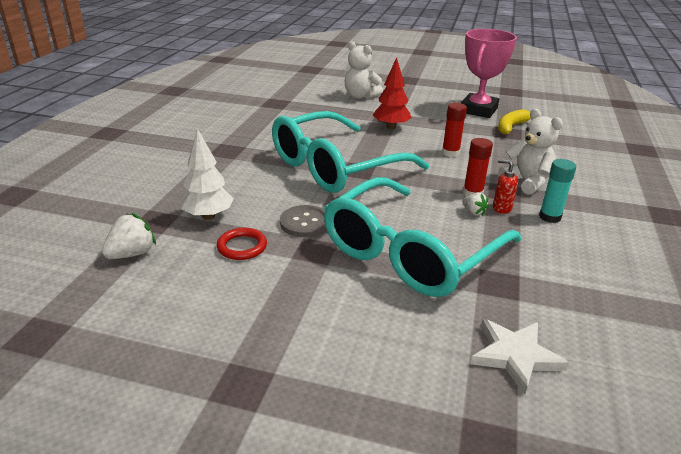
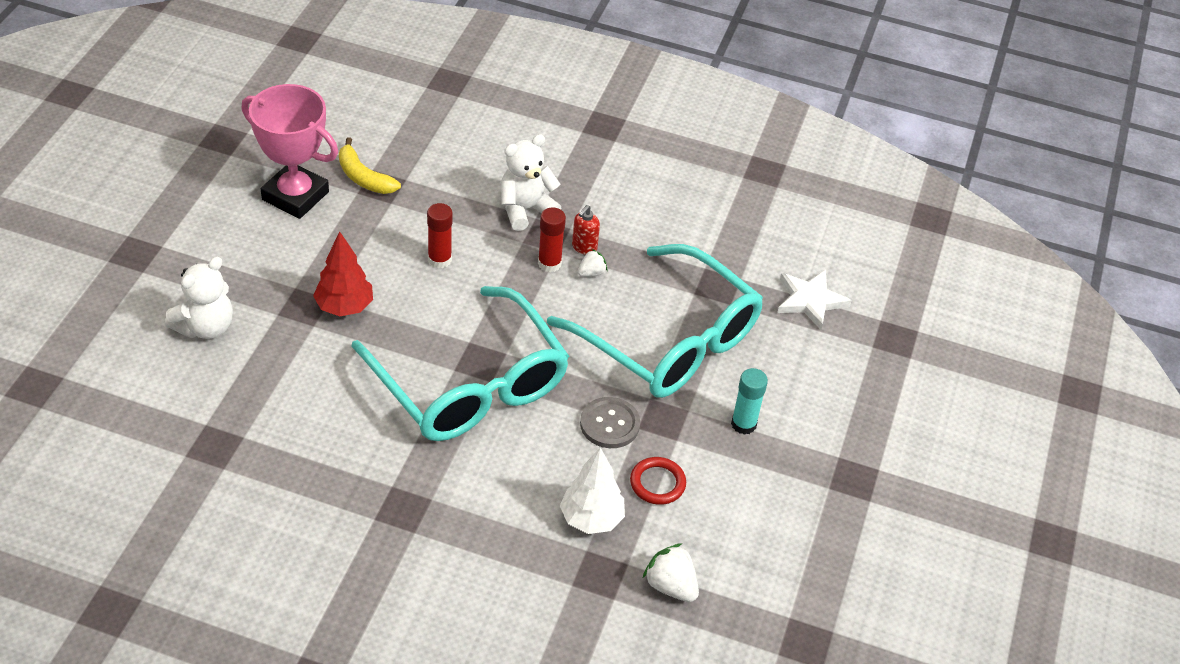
camera: 90 degrees left, 15 degrees up
(550, 217) = (604, 214): turquoise glue stick -> turquoise glue stick (743, 424)

